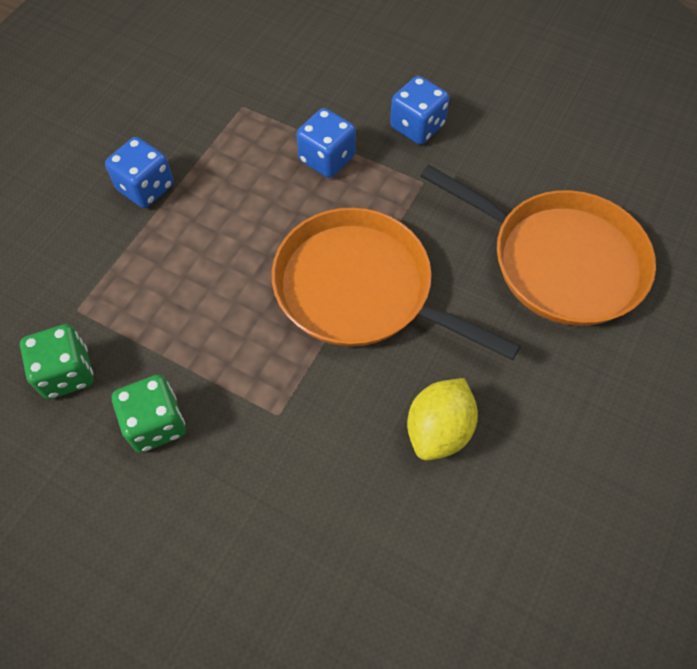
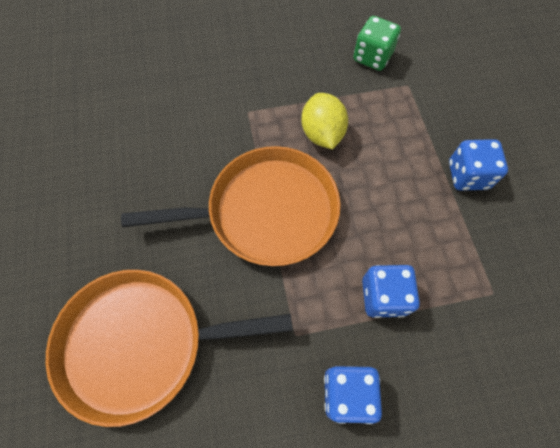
camera: 140 degrees right, 5 degrees up
(156, 424) = (304, 67): green dice -> none
(438, 430) = (152, 163): yellow lemon -> yellow lemon (322, 134)

